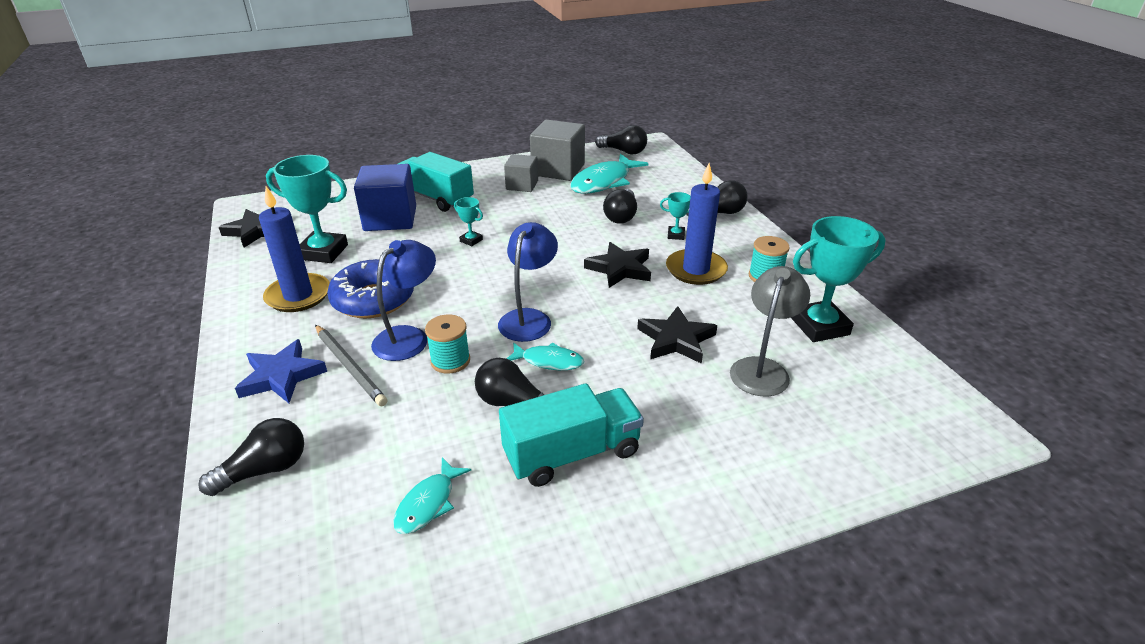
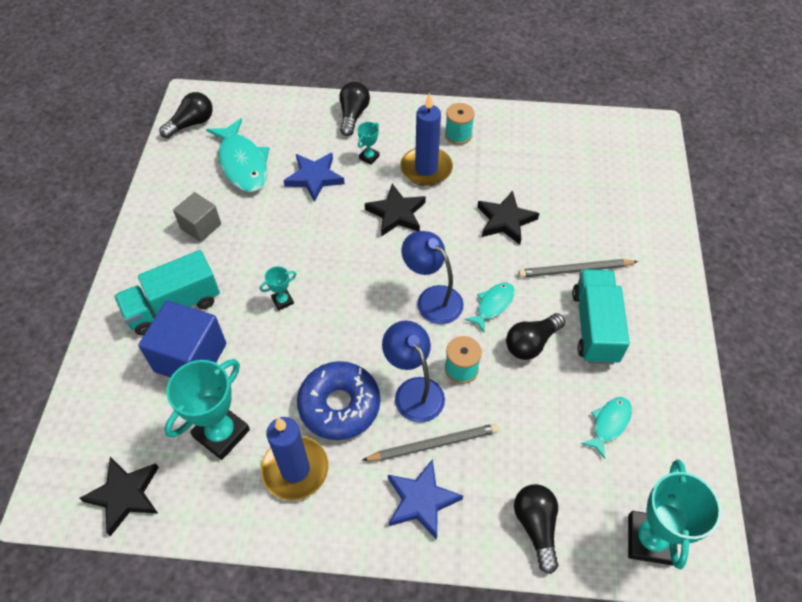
camera: 65 degrees left, 20 degrees up
(428, 503) = (609, 424): turquoise fish -> turquoise fish turned 105 degrees counterclockwise
(558, 170) = (190, 187): grey cube -> none
(621, 216) = (314, 178): black light bulb -> blue star
(648, 414) = (575, 270): none -> grey pencil
(762, 369) = (558, 191): grey lamp -> none
(820, 326) = (530, 139): turquoise trophy -> turquoise trophy (650, 540)

